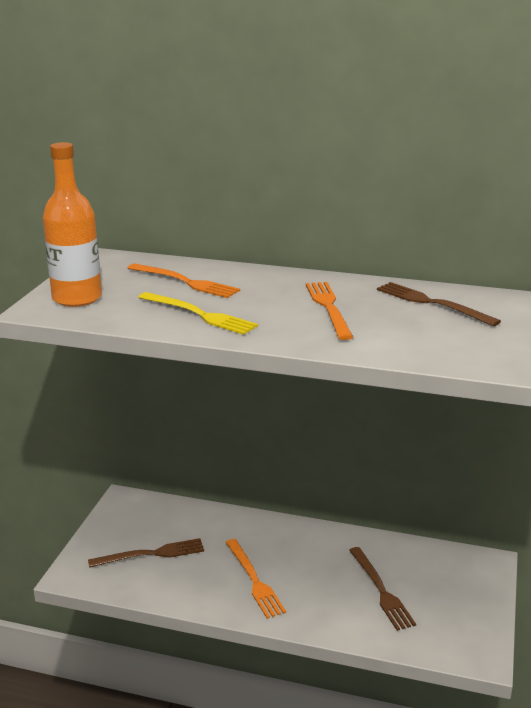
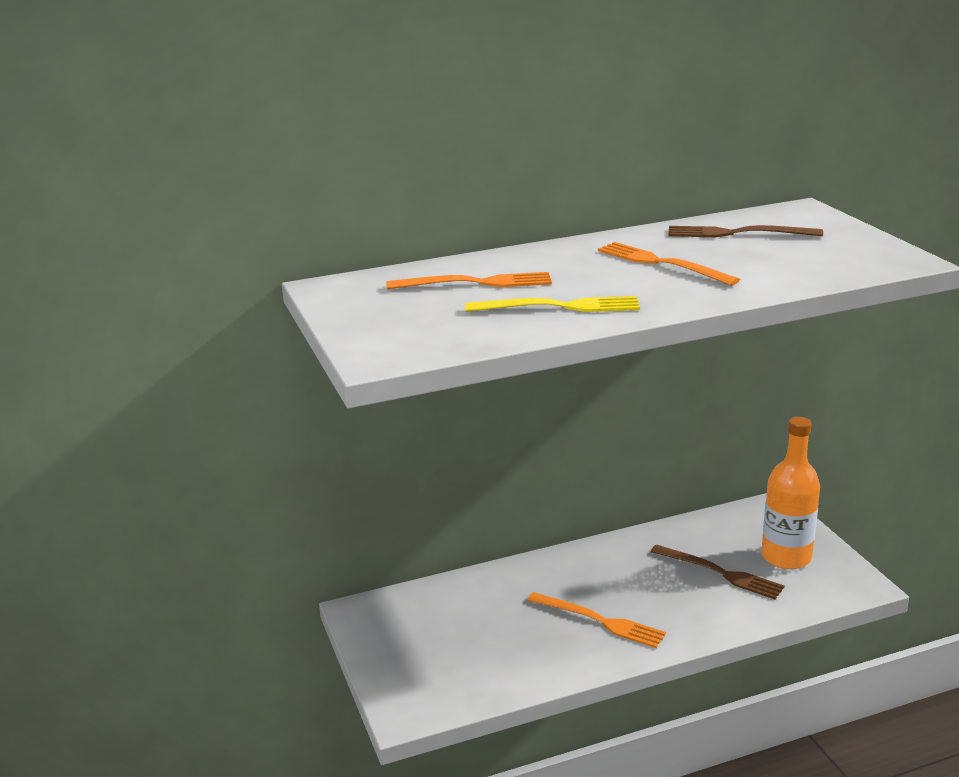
camera: 35 degrees left, 0 degrees up
(77, 298) = (396, 333): orange bottle -> orange bottle (786, 557)
(151, 554) = (464, 649): brown fork -> none

